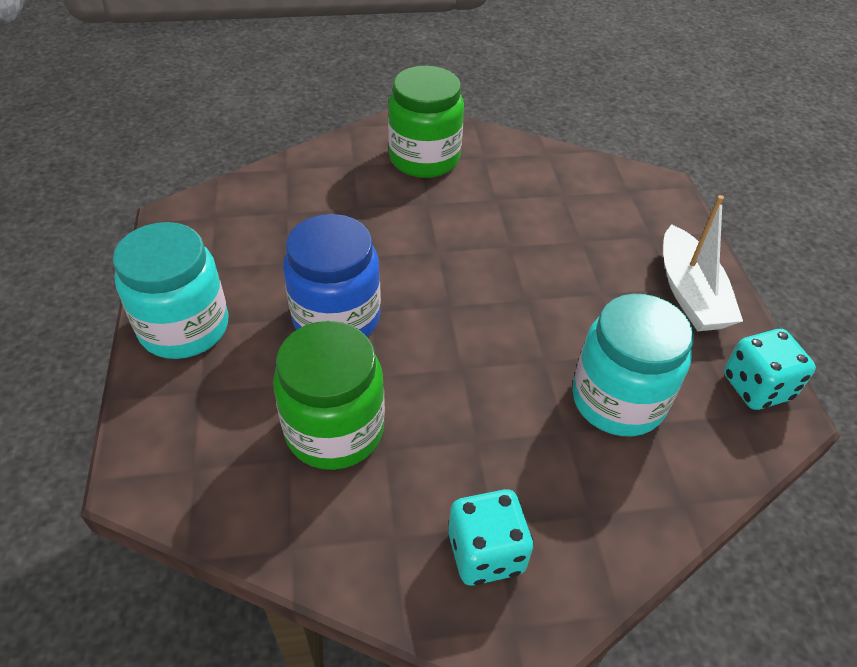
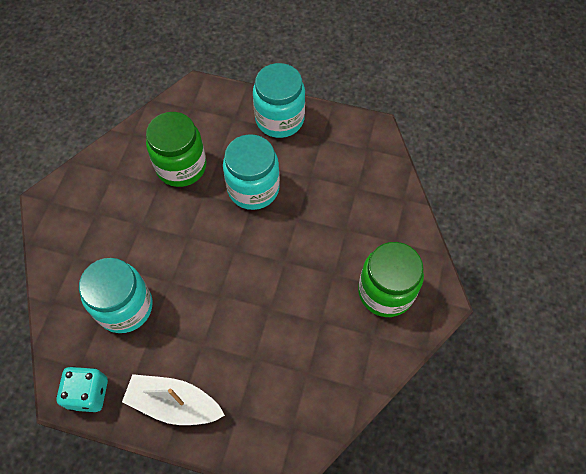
camera: 115 degrees right, 15 degrees up
(336, 318) = (253, 188): blue jar -> turquoise jar
(486, 552) = (85, 204): turquoise dice -> none

